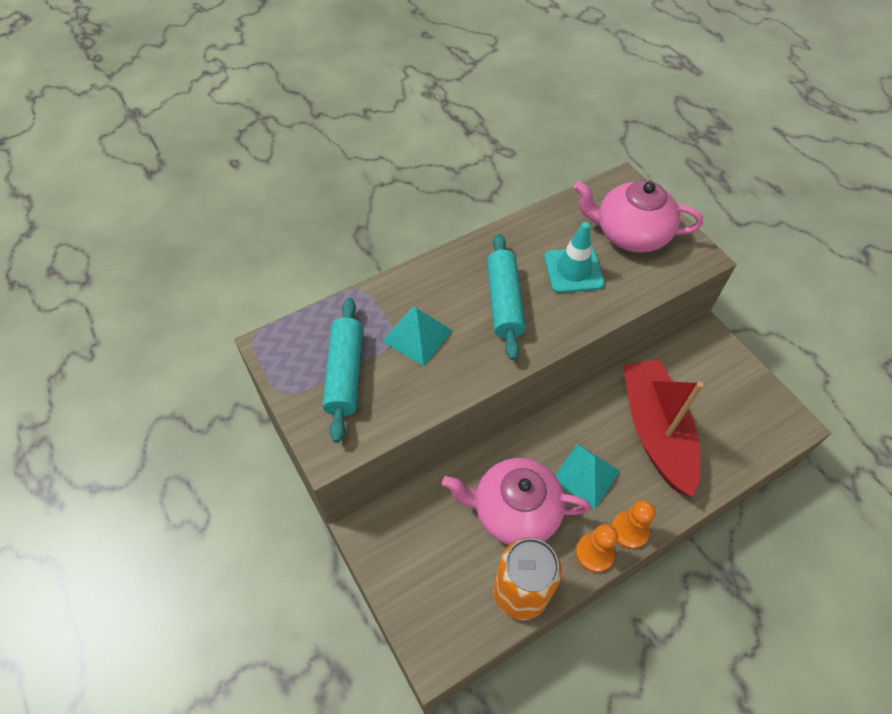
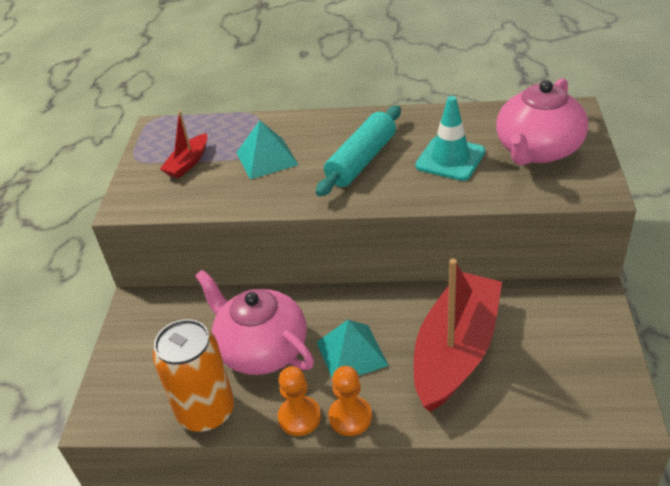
camera: 40 degrees right, 15 degrees down
(345, 374) = (188, 163): turquoise rolling pin -> red boat
(630, 234) = (537, 150): pink teapot -> pink teapot turned 105 degrees counterclockwise

